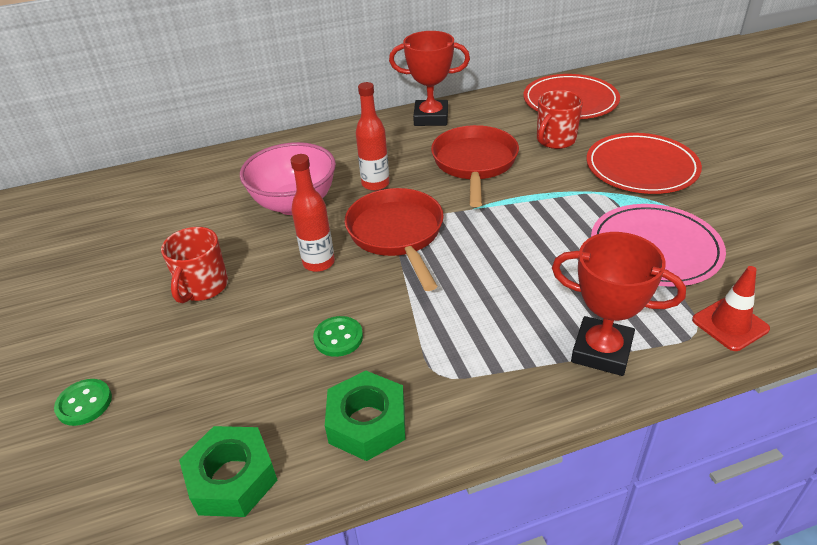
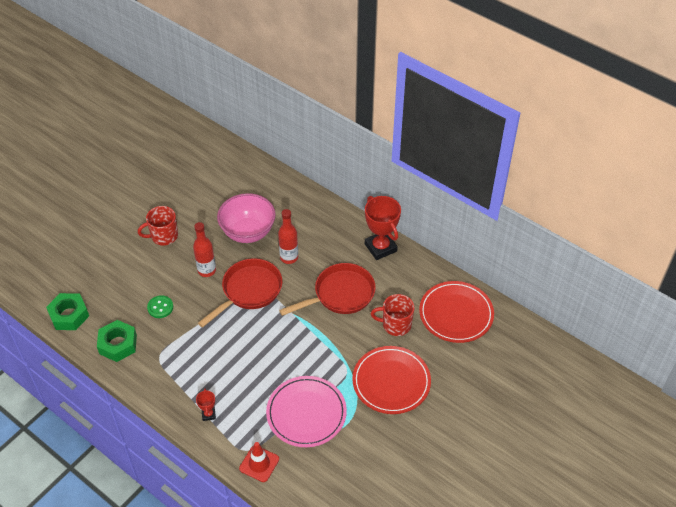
camera: 55 degrees right, 10 degrees up
(84, 403) = (77, 243): green button -> none
(601, 351) = (208, 414): red trophy -> red trophy, size x0.47

